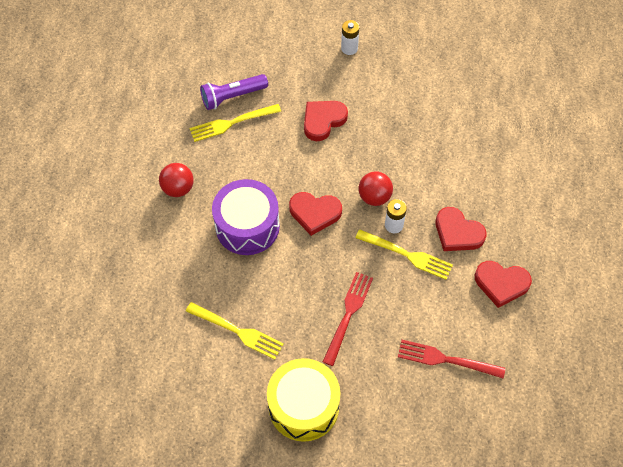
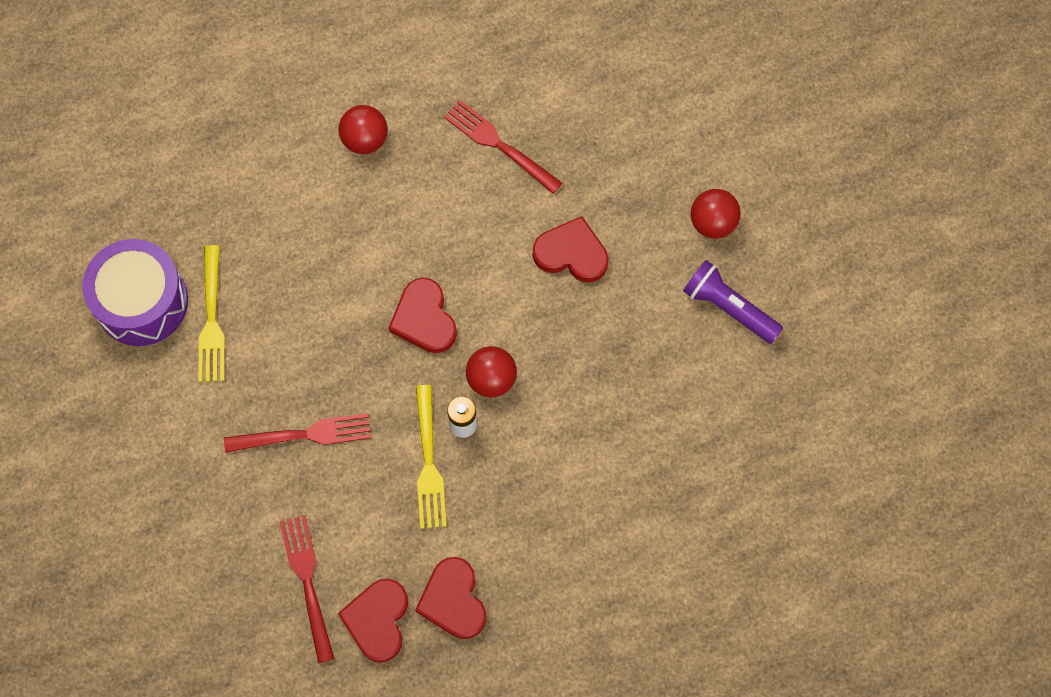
camera: 60 degrees right, 10 degrees up
(232, 97) = (540, 122): purple flashlight -> purple flashlight (728, 307)
(232, 123) = (499, 145): yellow fork -> red fork
(247, 226) = (359, 250): purple drum -> purple drum (141, 302)
(303, 406) = (157, 447): yellow drum -> none
(349, 48) = (713, 223): white battery -> red ball
(457, 233) = (498, 510): red heart -> red heart (377, 620)

